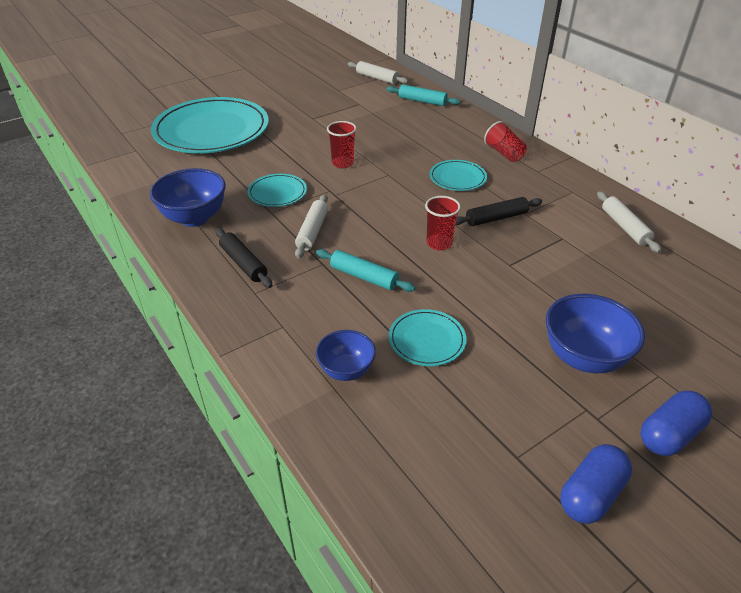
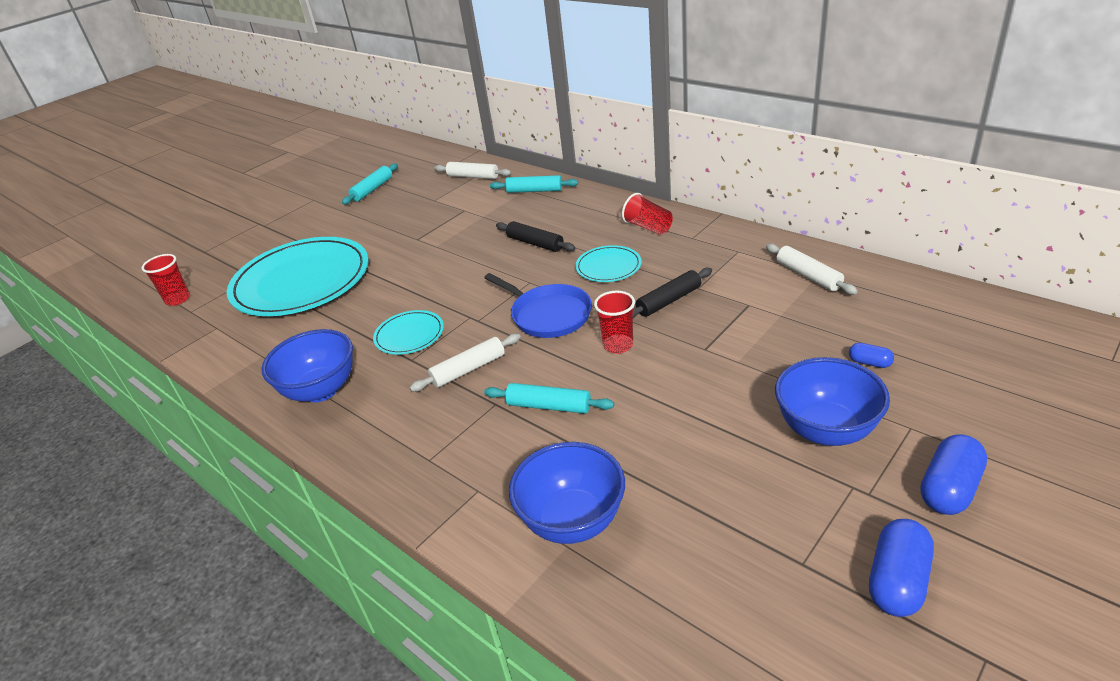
camera: 10 degrees left, 5 degrees down
(243, 263) = (401, 428): black rolling pin -> black rolling pin (535, 243)
(293, 70) = (372, 189): none -> turquoise rolling pin
(312, 231) = (468, 369): white rolling pin -> white rolling pin turned 60 degrees clockwise
(342, 163) = (472, 282): red cup -> red cup (177, 299)
(346, 370) = (572, 521): blue bowl -> blue bowl, size x1.60
(392, 204) = (548, 315): none -> blue pan
(427, 340) = (649, 459): turquoise plate -> none
(646, 313) = (869, 363): none -> blue capsule

